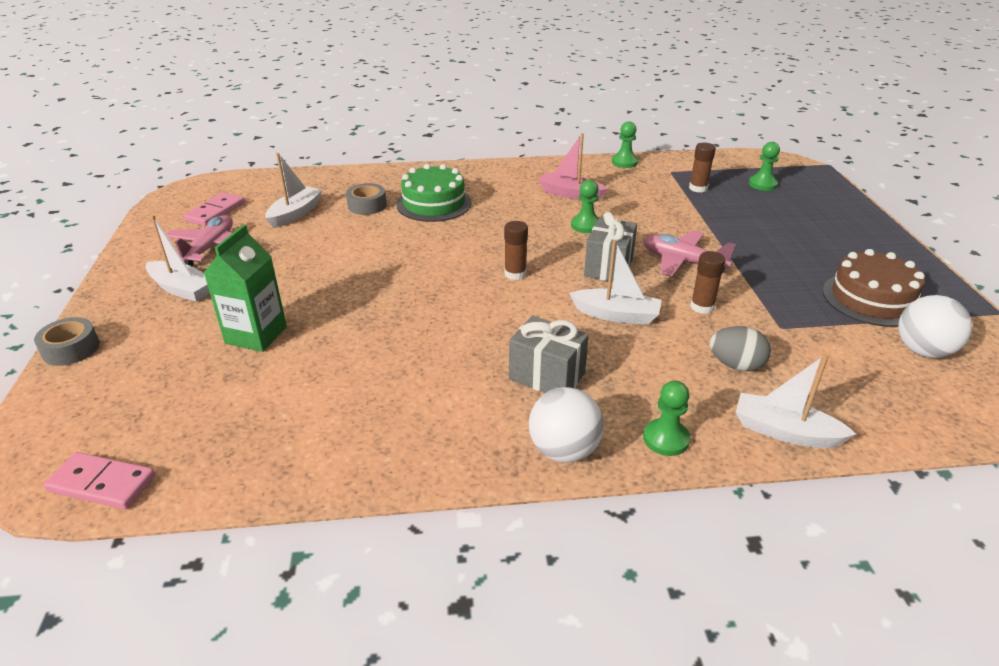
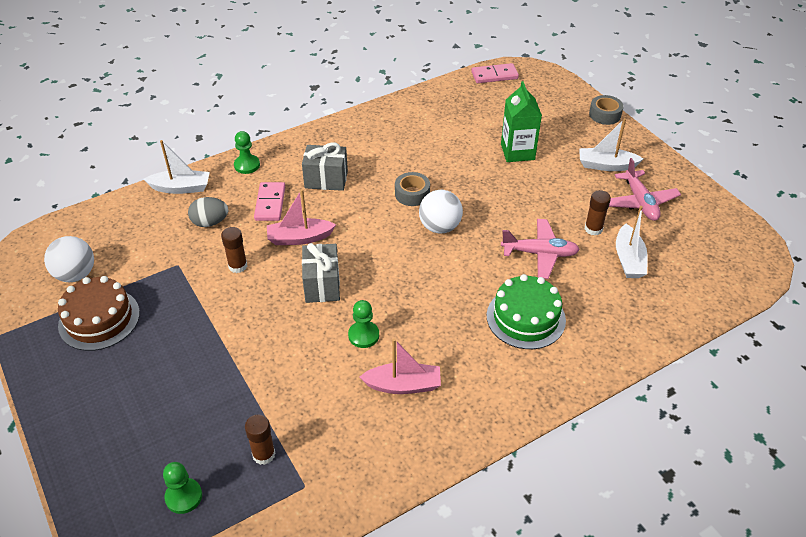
camera: 155 degrees right, 10 degrees up
(215, 212) = (694, 239): pink domino -> pink domino (270, 203)
(367, 205) = (582, 292): grey tape -> grey tape (412, 194)
(515, 274) = (392, 253): brown glue stick -> brown glue stick (593, 229)
(564, 450) = (298, 145): white ball -> white ball (440, 227)
(616, 315) = (299, 238): white boat -> pink boat
(624, 162) = (370, 489): green pawn -> none
(683, 261) = (261, 313): pink plane -> pink plane (540, 253)

